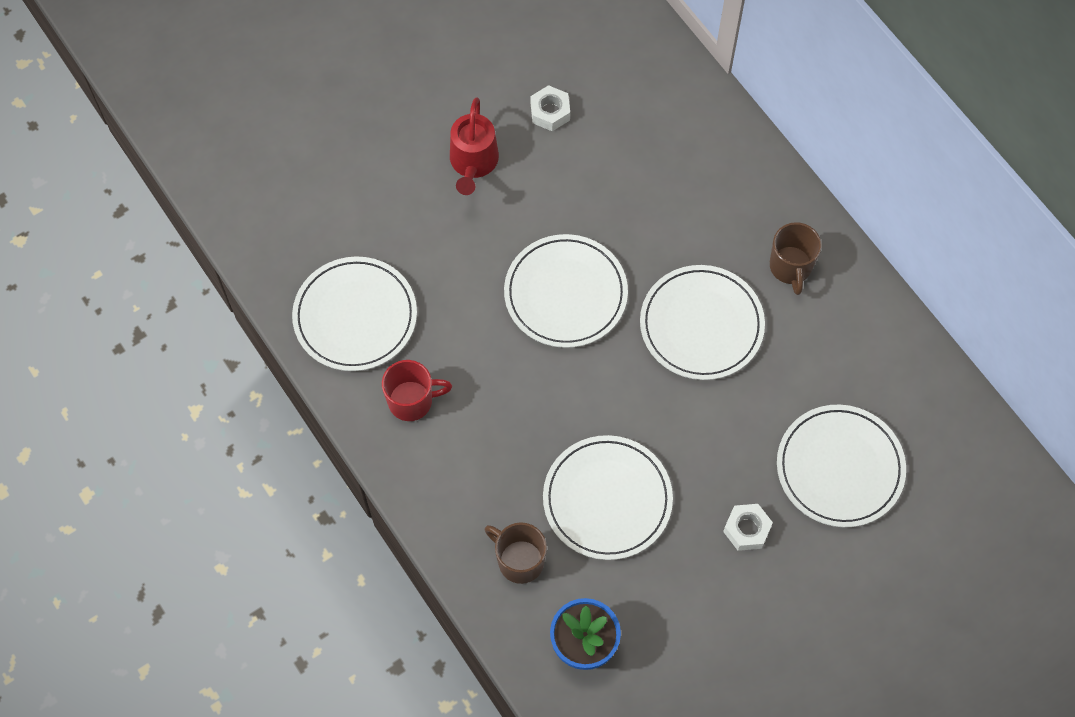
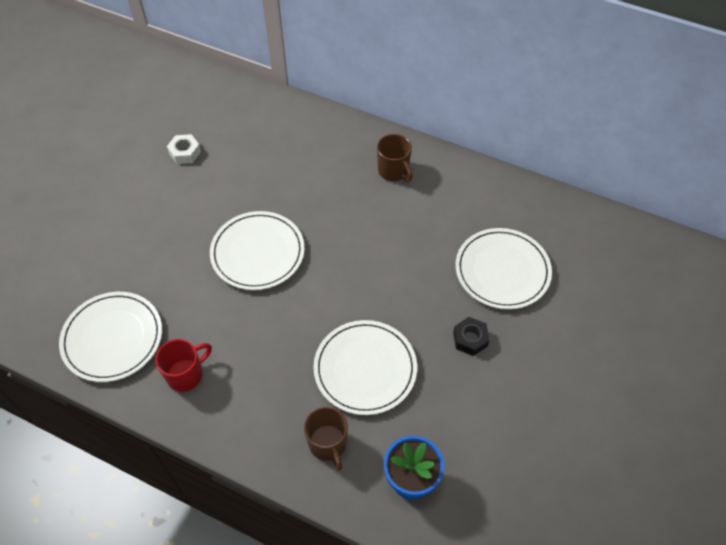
camera: 30 degrees left, 10 degrees down
(473, 163) = (148, 203): red watering can -> none
(519, 560) = (328, 444): brown mug -> brown mug turned 120 degrees counterclockwise
(701, 325) = (359, 229): white plate -> none
(746, 529) = (470, 339): white nut -> black nut

